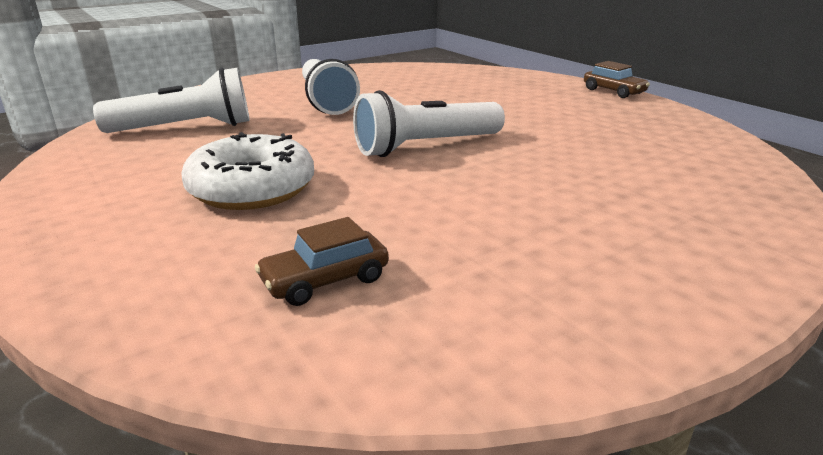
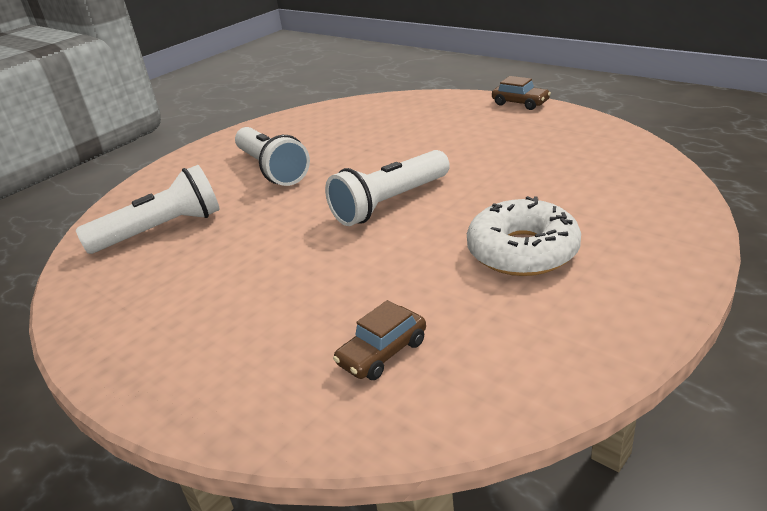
camera: 10 degrees left, 5 degrees up
(252, 189) = (269, 282): white donut -> white donut (522, 251)

